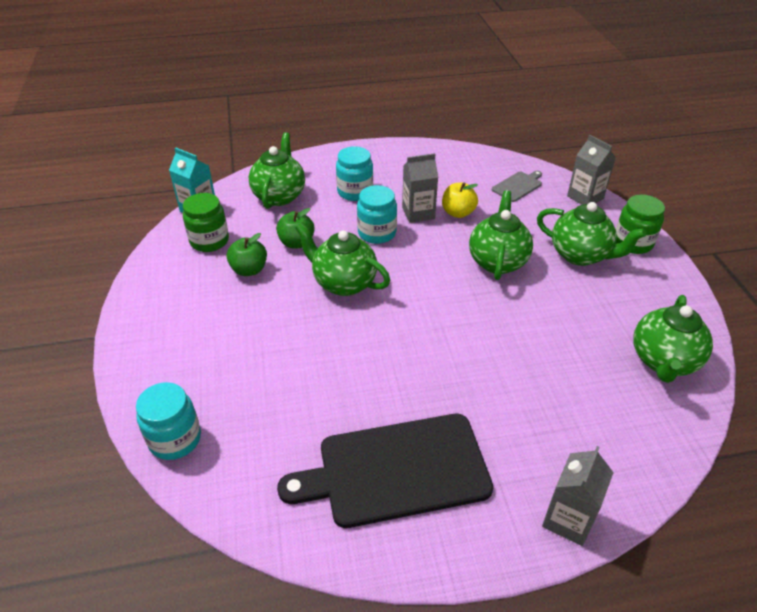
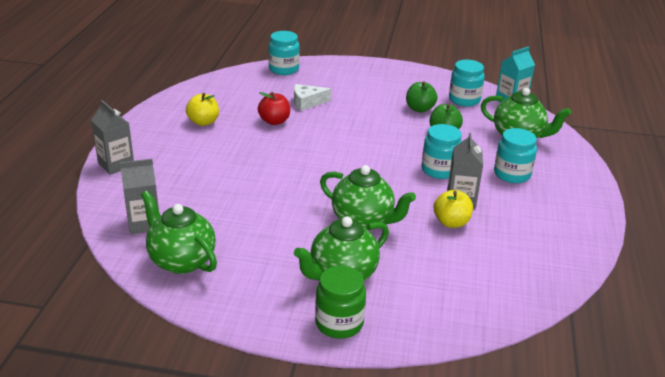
camera: 110 degrees right, 10 degrees down
(209, 241) = (464, 100): green jar -> turquoise jar
(279, 374) = (307, 102): none -> white cheese
(343, 283) = (381, 141): green teapot -> none
(349, 390) = (274, 121): none -> red apple
(396, 470) = (203, 122): black cutting board -> yellow apple
(518, 186) = (486, 281): grey cutting board -> none
(585, 197) = (442, 326): grey carton -> grey carton (144, 223)

